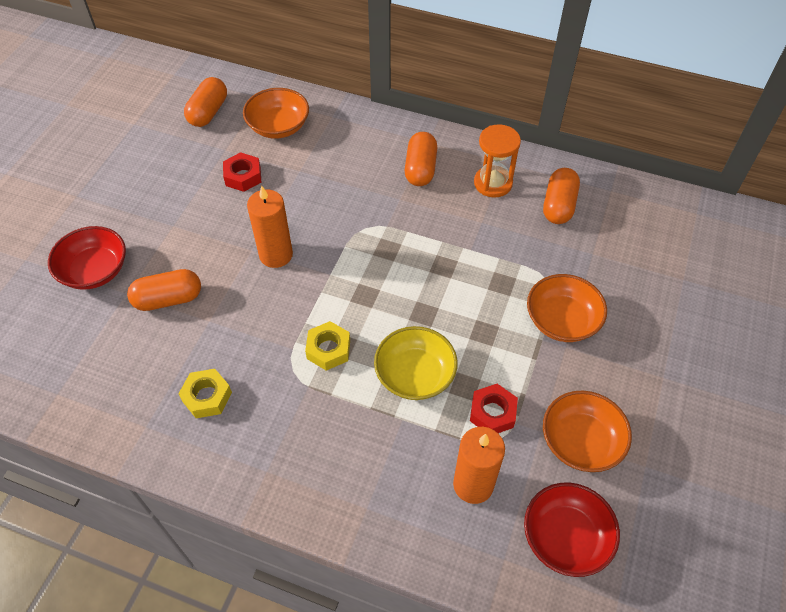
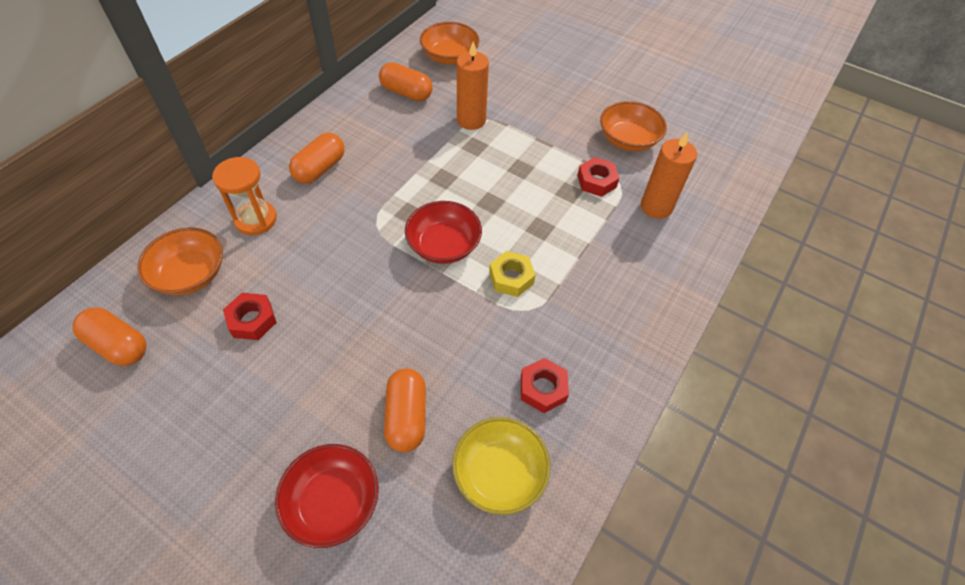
camera: 80 degrees left, 0 degrees up
(207, 397) = (543, 388): yellow nut -> red nut
(276, 255) = (382, 304): orange candle -> orange candle (471, 120)
(415, 375) = (552, 221): yellow bowl -> yellow bowl (499, 473)
(420, 169) = (320, 169): orange capsule -> orange capsule turned 75 degrees counterclockwise
(493, 183) = (362, 125): orange hourglass -> orange hourglass (255, 219)
(562, 320) = (521, 121): orange bowl -> orange bowl (449, 57)
(565, 537) = (700, 167): red bowl -> red bowl (444, 245)

